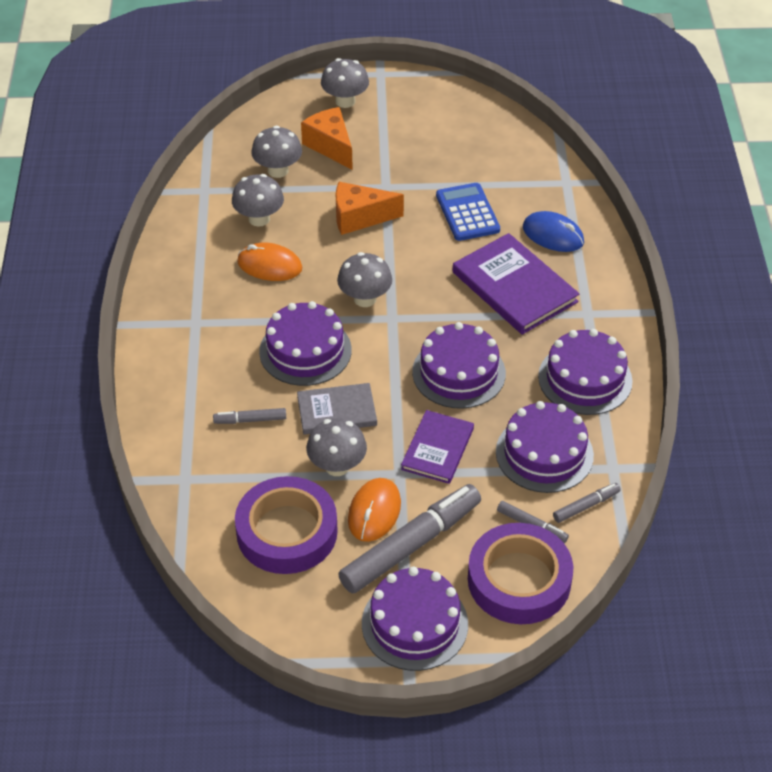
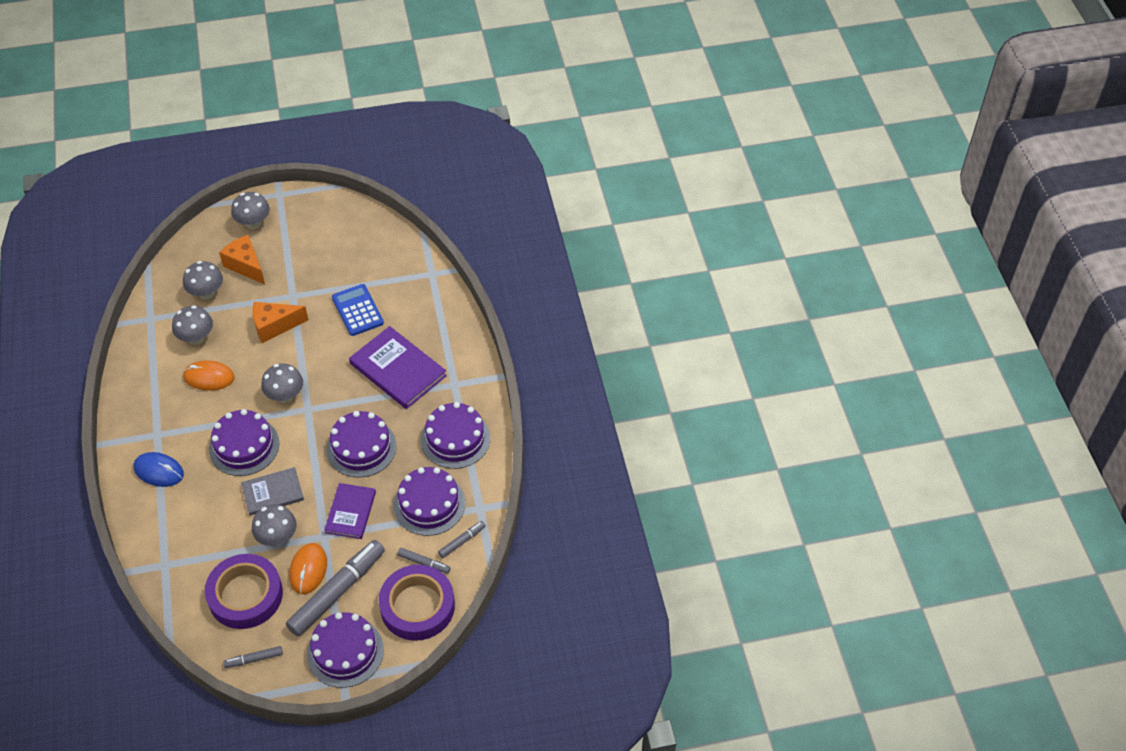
camera: 10 degrees left, 5 degrees up
(250, 420) = (208, 510): grey marker -> grey marker (254, 659)
(553, 235) = (424, 321): blue mouse -> blue mouse (159, 471)

